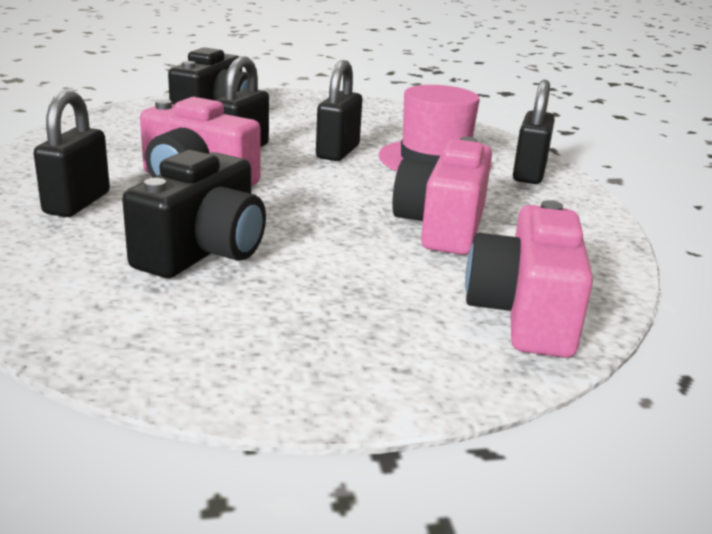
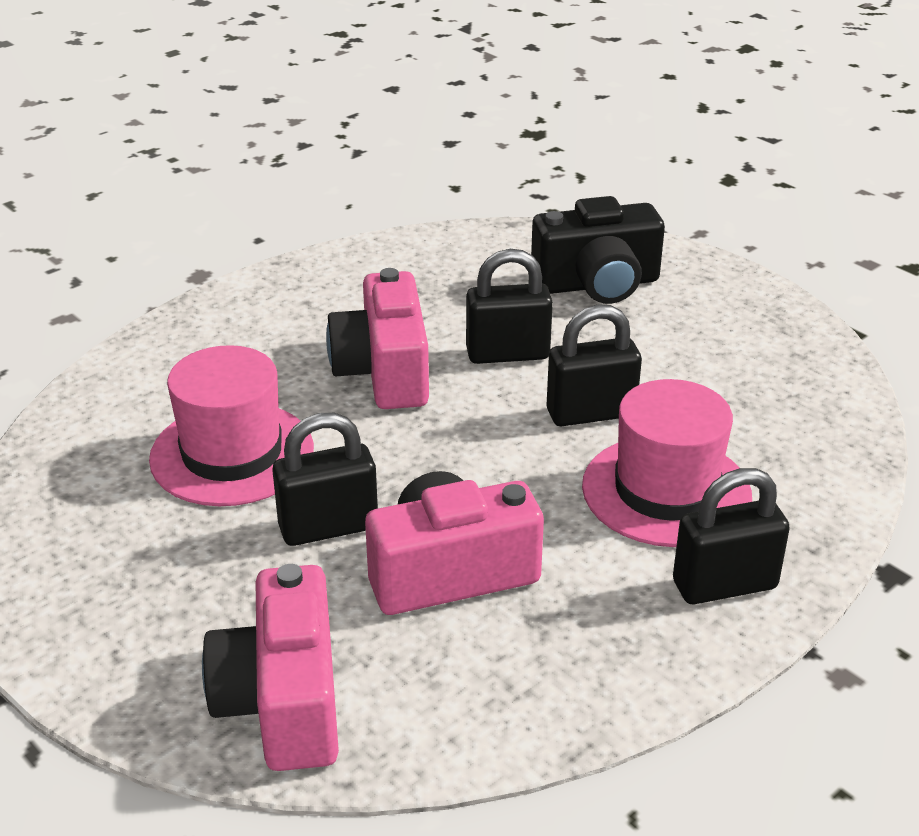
camera: 60 degrees right, 10 degrees up
(77, 203) = (260, 343): black padlock -> black padlock (328, 527)
(203, 251) = (232, 454): black camera -> pink hat
(525, 314) = (283, 702): pink camera -> pink camera turned 75 degrees counterclockwise

